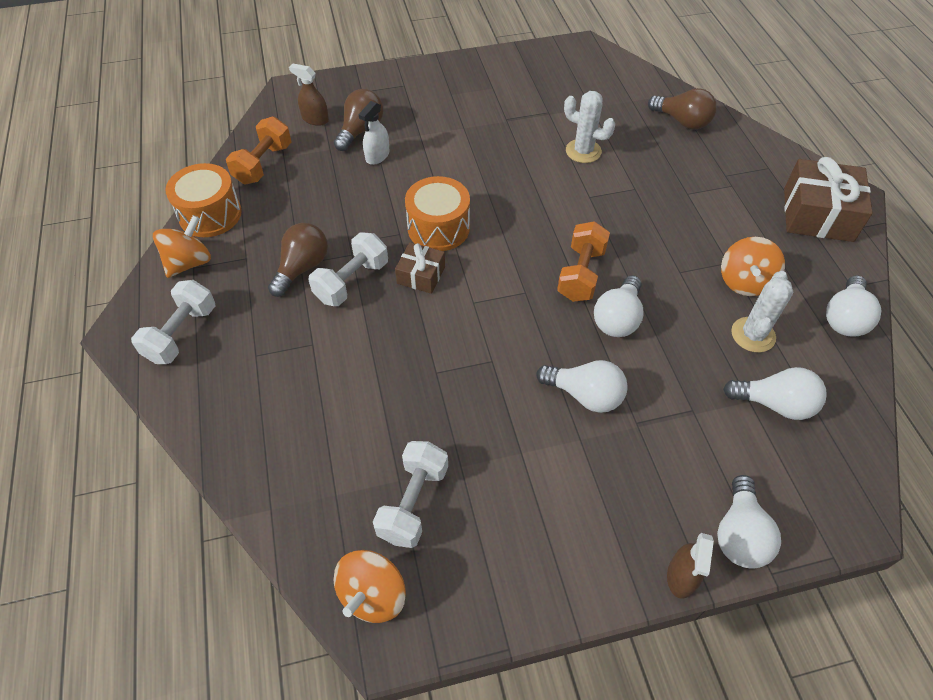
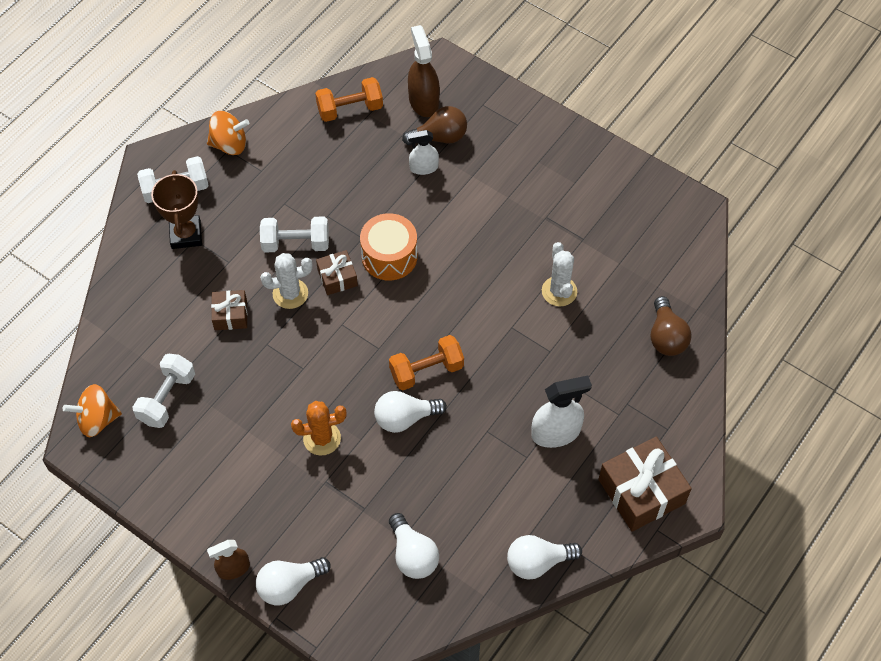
camera: 50 degrees right, 5 degrees up
(210, 214) = (278, 120): orange drum -> none
(242, 358) = (186, 235): none -> brown trophy
(302, 268) = (281, 207): brown light bulb -> none
(315, 119) = (423, 101): brown spray bottle -> brown spray bottle, size x1.59
(373, 380) = (230, 315): none -> brown gift
(413, 502) = (167, 398): white dumbbell -> white dumbbell turned 45 degrees counterclockwise
(585, 395) = (322, 438): white light bulb -> orange cactus
(719, 230) = (556, 433): none -> white spray bottle
(744, 282) = (515, 478): orange spinning top -> none
(753, 335) = (466, 510): white cactus -> white cactus (290, 294)

